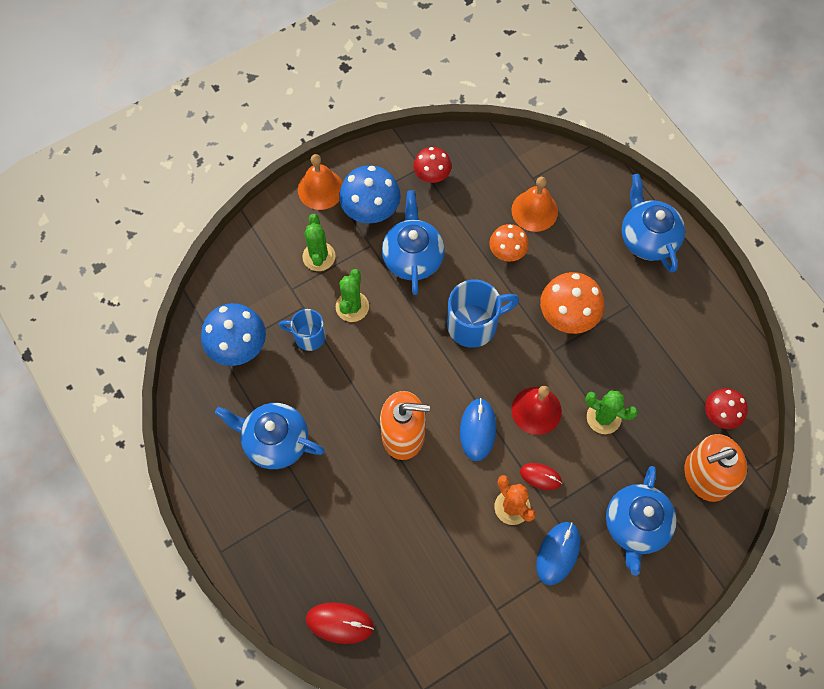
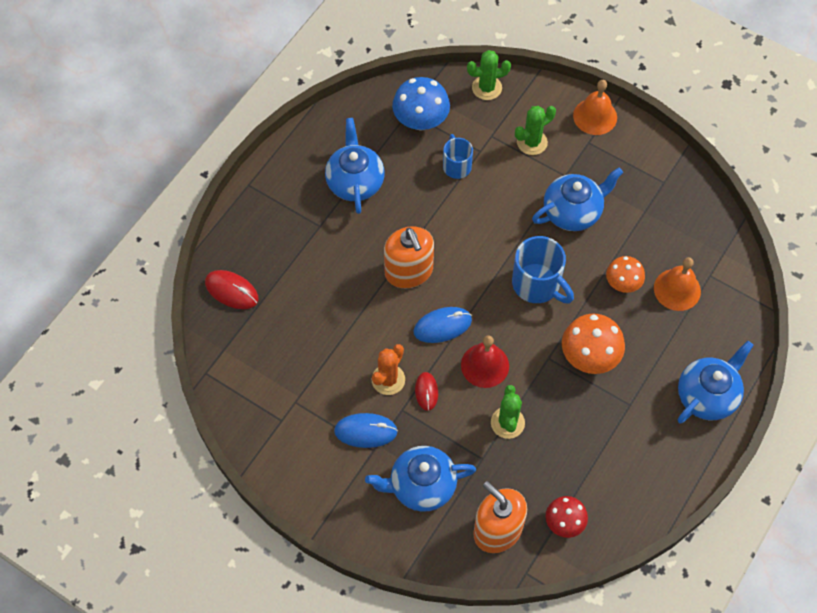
camera: 65 degrees right, 5 degrees down
(339, 623) = (231, 291): red mouse -> red mouse turned 45 degrees counterclockwise
(352, 307) = (501, 186): green cactus -> green cactus (486, 88)
(370, 209) = (598, 161): blue mushroom -> none
(432, 175) = (661, 193): red mushroom -> none

